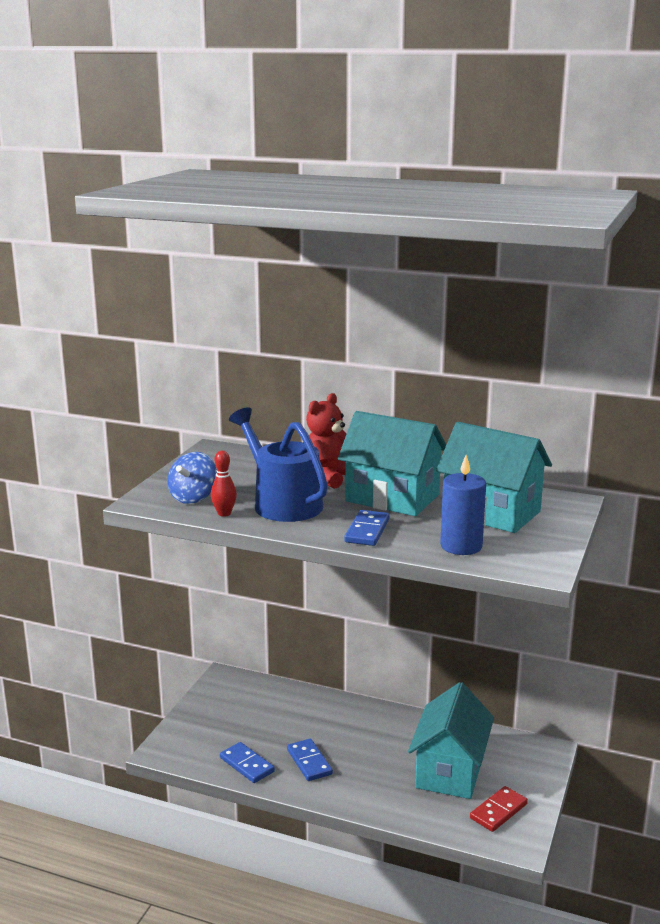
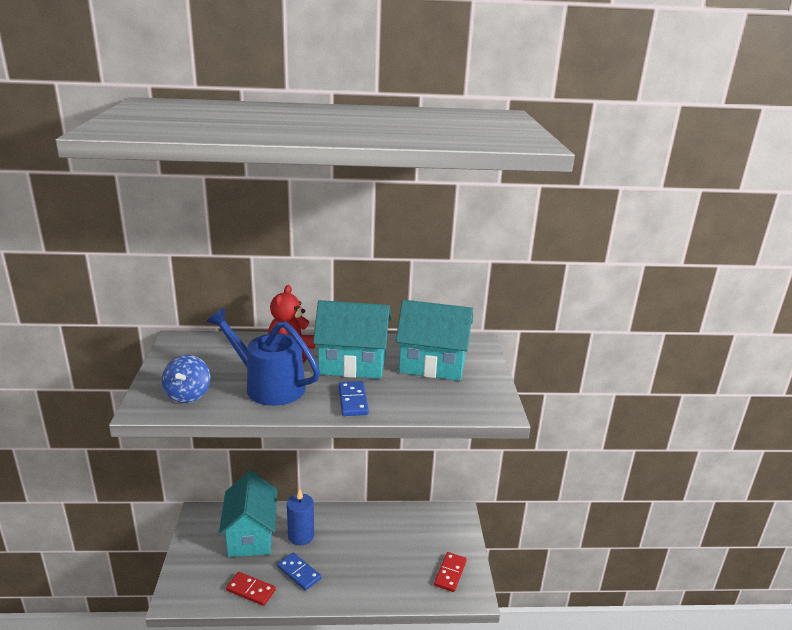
camera: 25 degrees left, 5 degrees up
(224, 513) = (225, 407): red bowling pin -> none
(246, 765) = (251, 590): blue domino -> red domino
(450, 771) = (403, 549): turquoise house -> turquoise house (251, 535)
(461, 546) = (431, 401): blue candle -> blue candle (301, 536)

